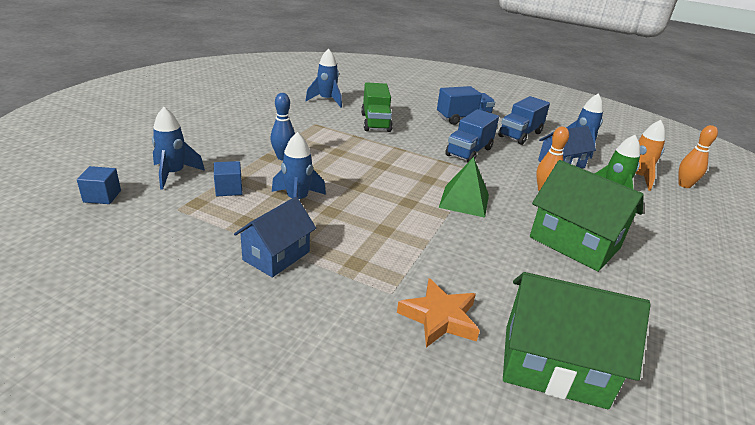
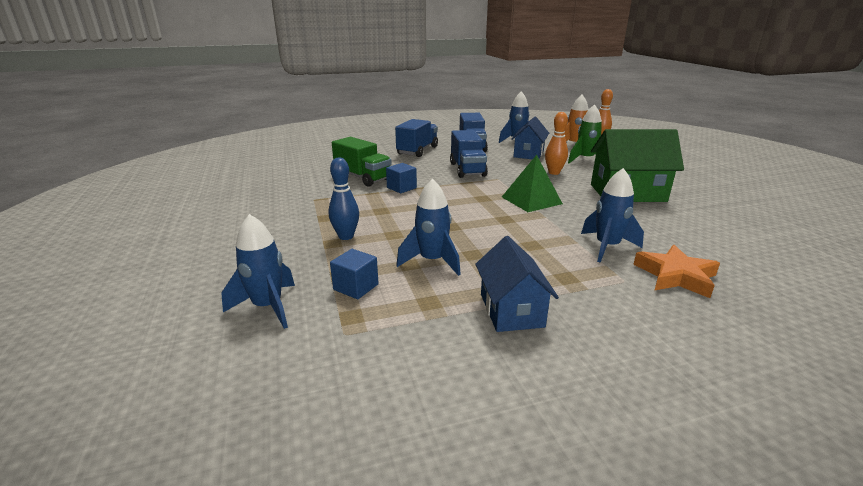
camera: 40 degrees left, 5 degrees down
(102, 196) = (227, 379): blue cube -> blue cube (401, 188)
(326, 100) = (284, 178): blue rocket -> blue rocket (607, 247)
(553, 365) = (761, 261): green house -> none

